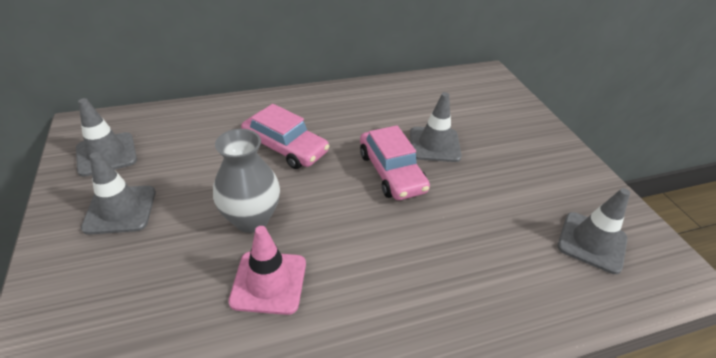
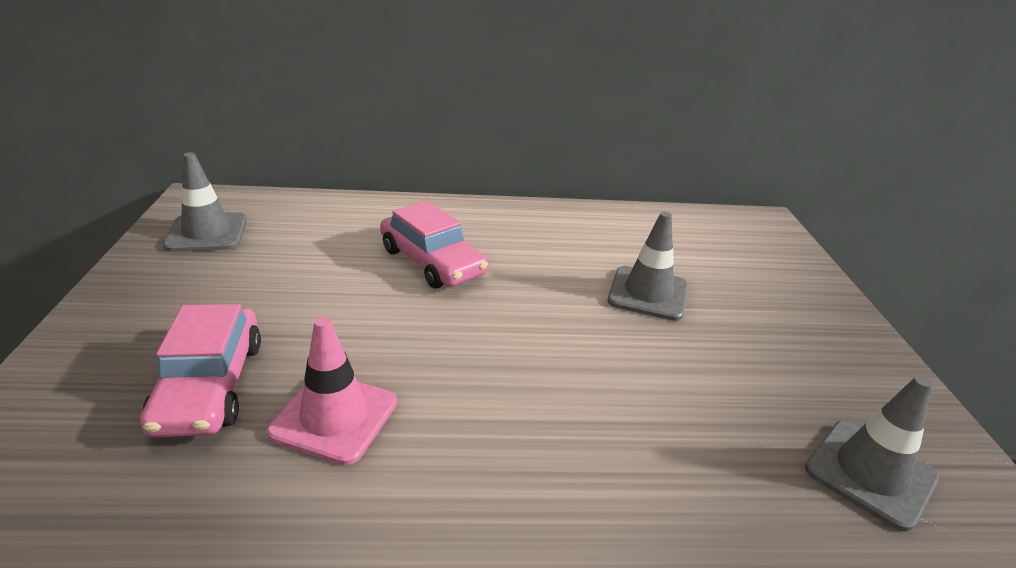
camera: 15 degrees right, 10 degrees down
(120, 210) = (190, 294): grey traffic cone -> none
(251, 219) = (348, 336): grey vase -> none
(391, 172) = (569, 316): pink car -> pink car (210, 385)

